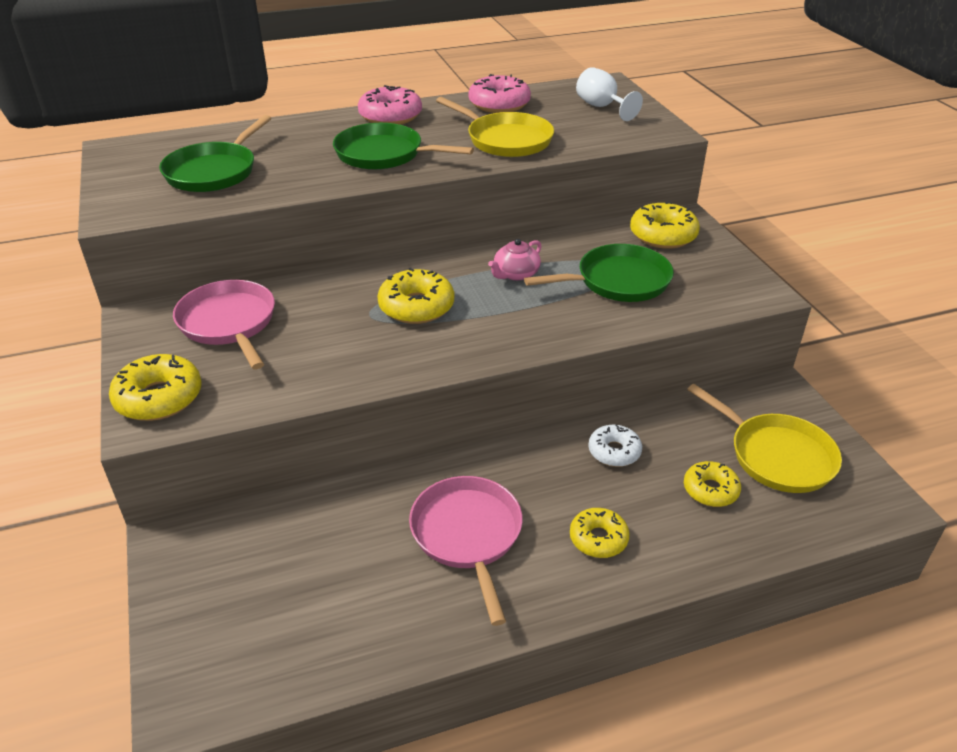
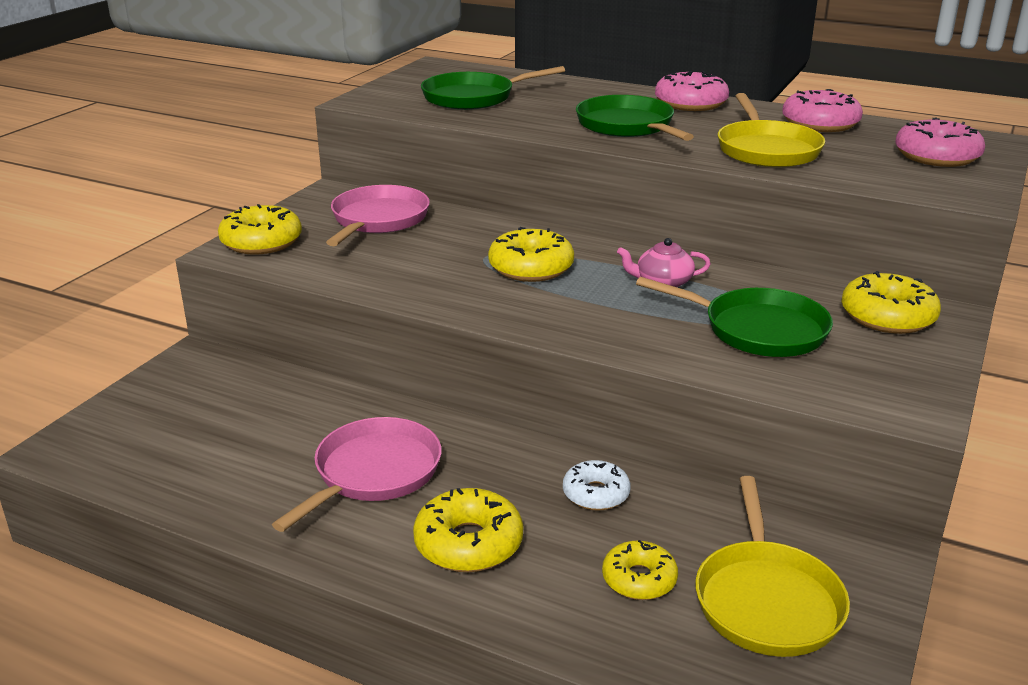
camera: 45 degrees right, 10 degrees down
(598, 539) = (468, 543): yellow donut -> yellow donut, size x1.52
(602, 107) = (936, 156): white goblet -> pink donut

